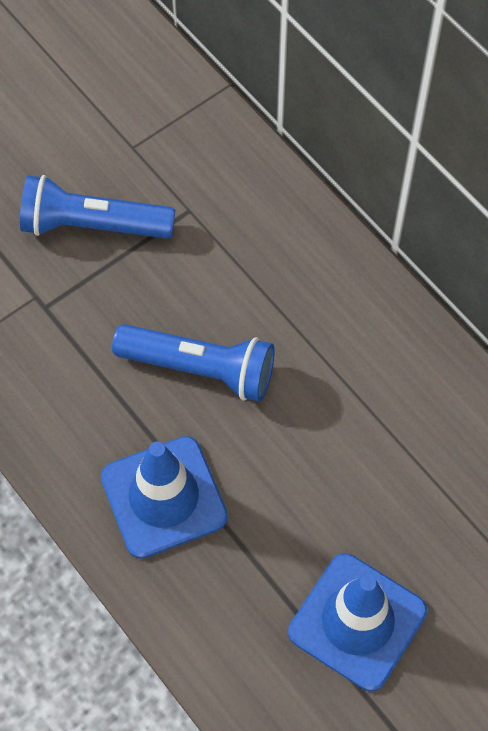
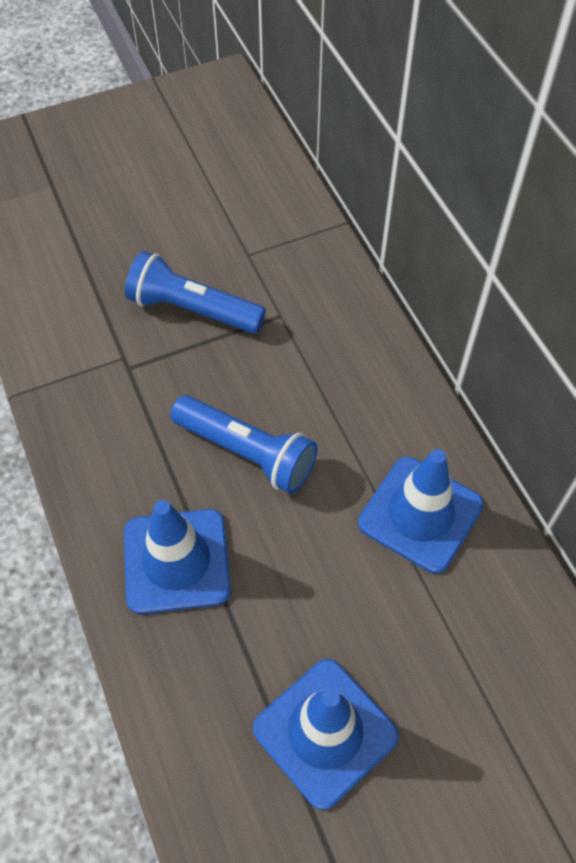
camera: 15 degrees right, 5 degrees down
(392, 390) = (420, 514): none -> blue traffic cone

